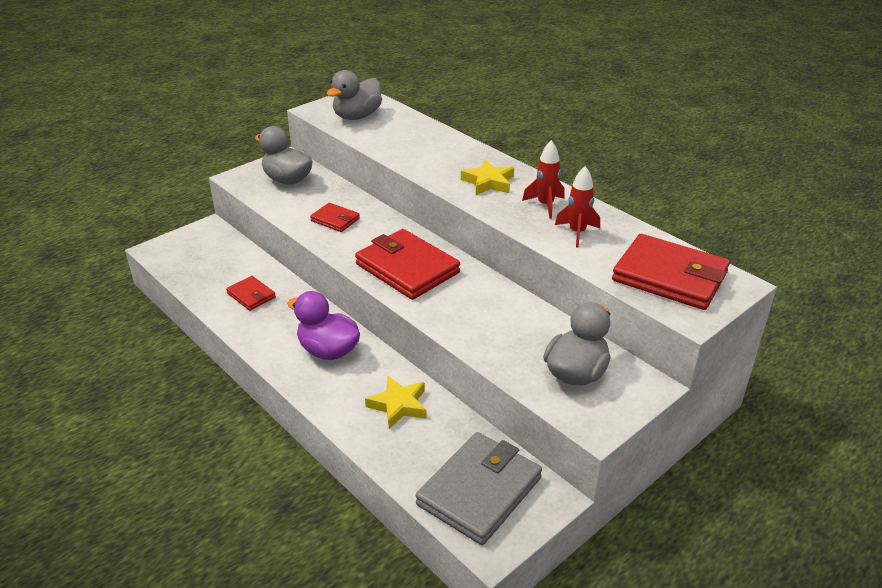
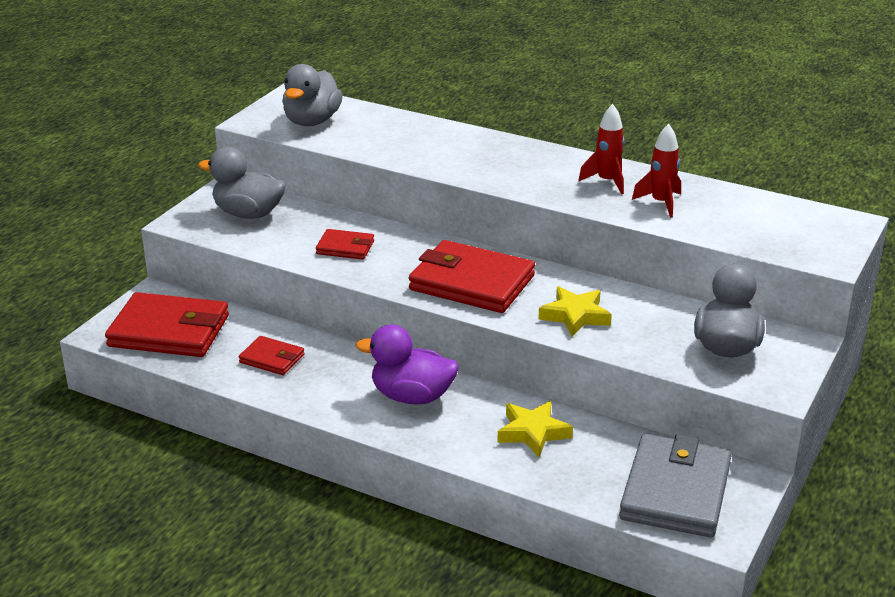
camera: 20 degrees left, 5 degrees down
(488, 182) = (526, 168): yellow star -> yellow star (575, 316)
(669, 277) = (783, 228): red wallet -> red wallet (169, 331)

